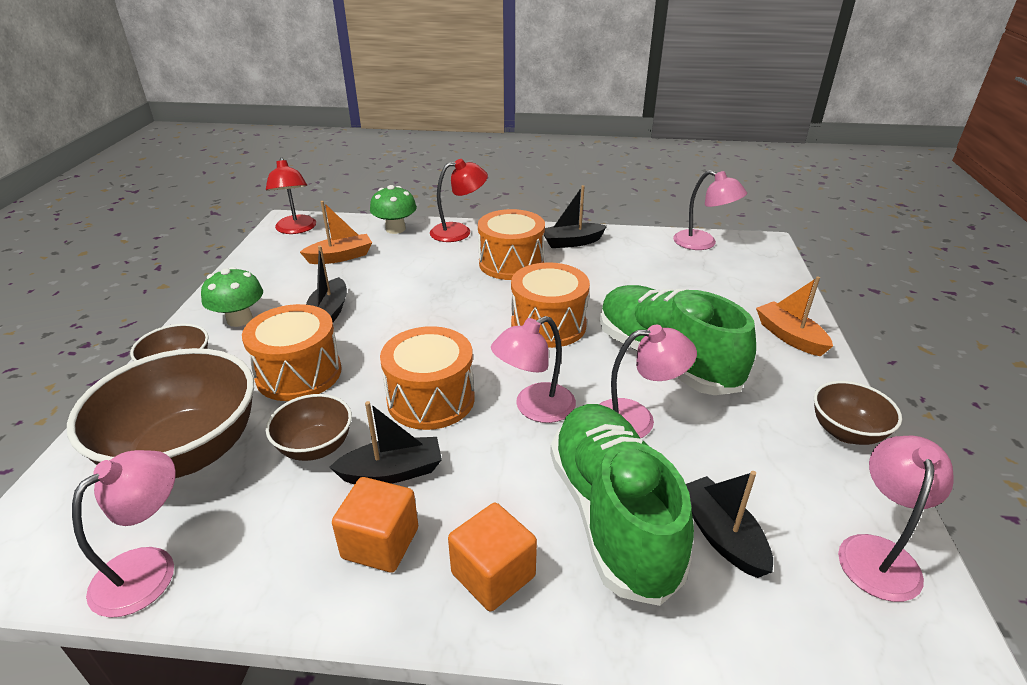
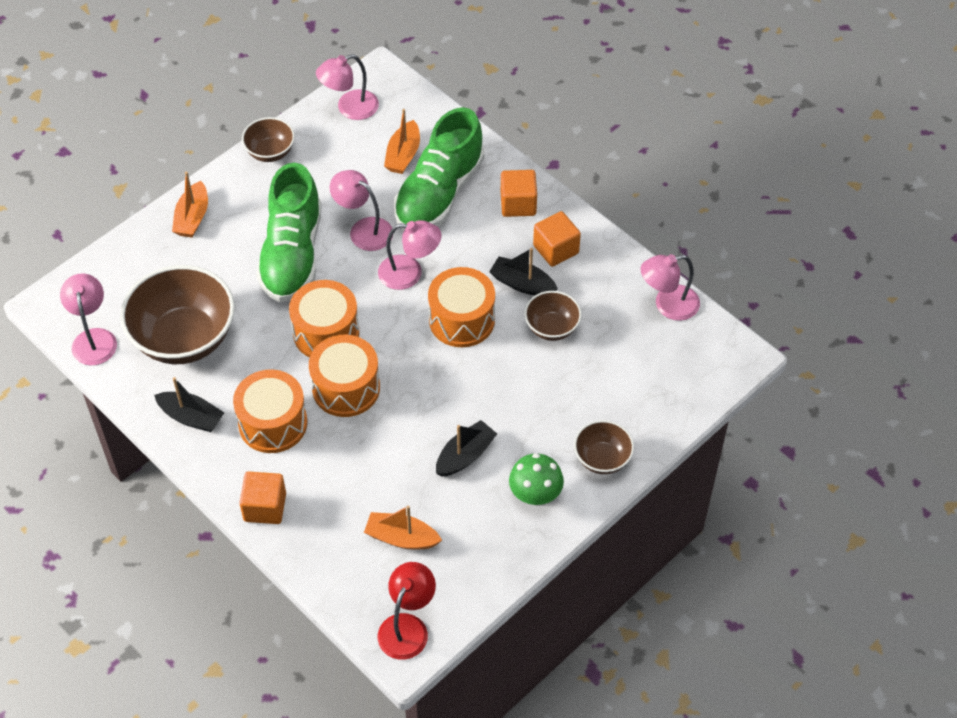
camera: 140 degrees left, 20 degrees up
(186, 453) = (625, 371): brown bowl -> brown bowl (184, 338)
(299, 373) = (526, 398): orange drum -> orange drum (346, 388)
(395, 229) = (316, 556): green mushroom -> none
(459, 232) = (265, 507): red lamp -> orange cube
(721, 535) = (403, 155): black boat -> orange boat

